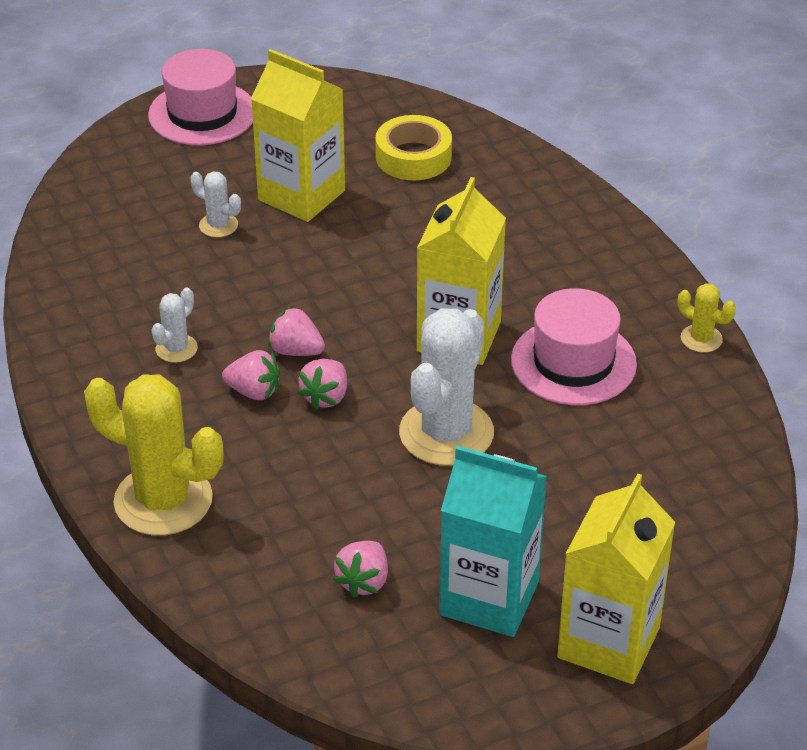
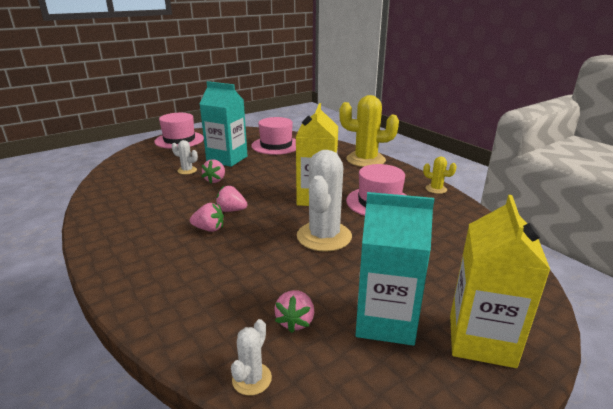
camera: 10 degrees left, 15 degrees down
(163, 500) = (151, 288): yellow cactus -> yellow cactus (366, 160)
(176, 349) = (163, 215): white cactus -> white cactus (252, 379)
(301, 195) = (227, 159): yellow carton -> turquoise carton
(325, 397) = (251, 227): pink strawberry -> pink strawberry (215, 180)
(413, 157) = (276, 145): yellow tape -> pink hat

